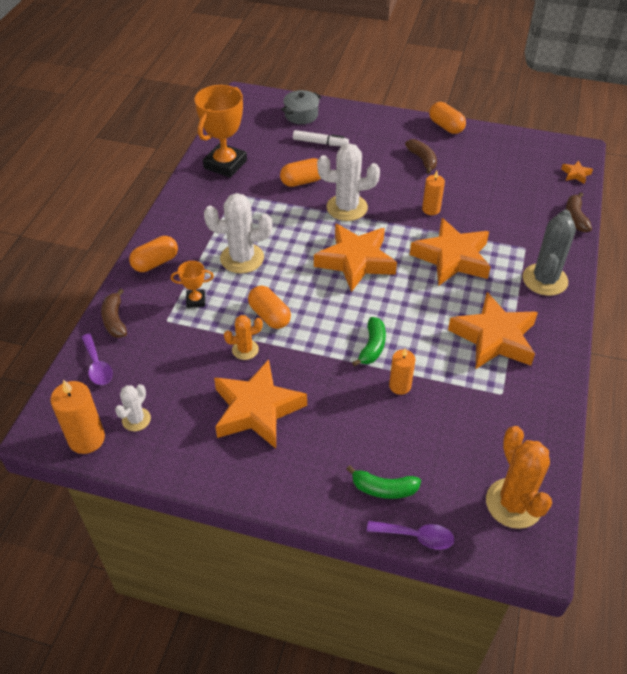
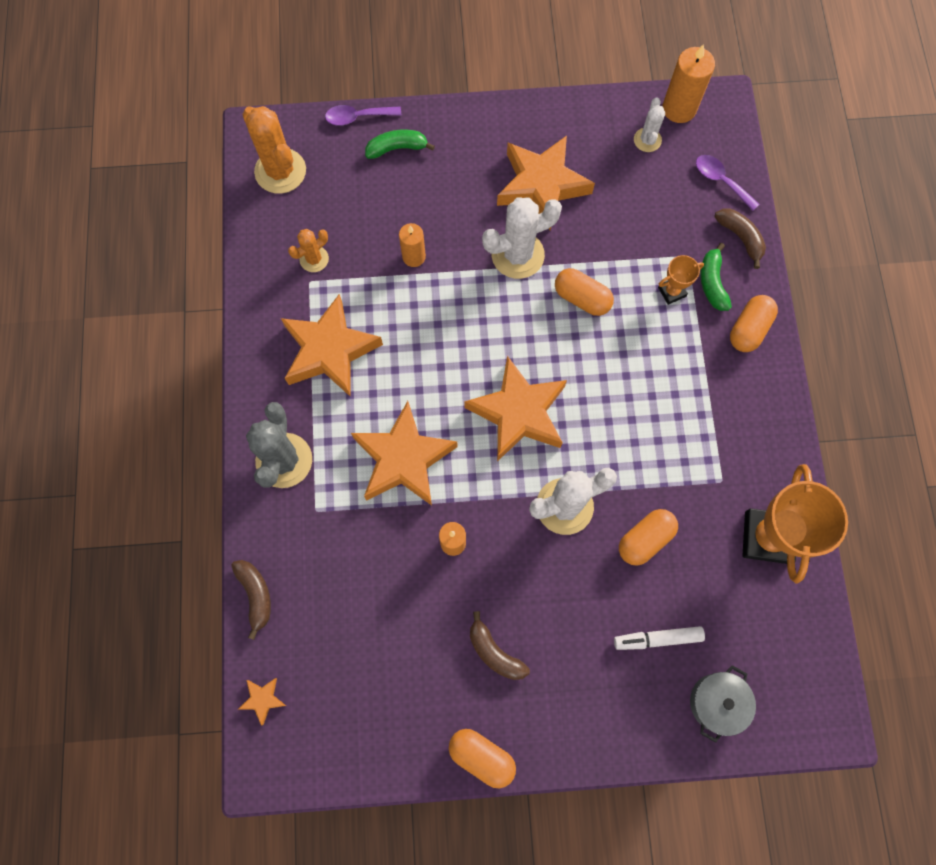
camera: 160 degrees right, 25 degrees up
(242, 258) = (654, 370): white cactus -> white cactus (517, 255)
(245, 350) = (586, 247): orange cactus -> orange cactus (314, 259)
(372, 347) = (457, 295): green banana -> green banana (712, 283)

